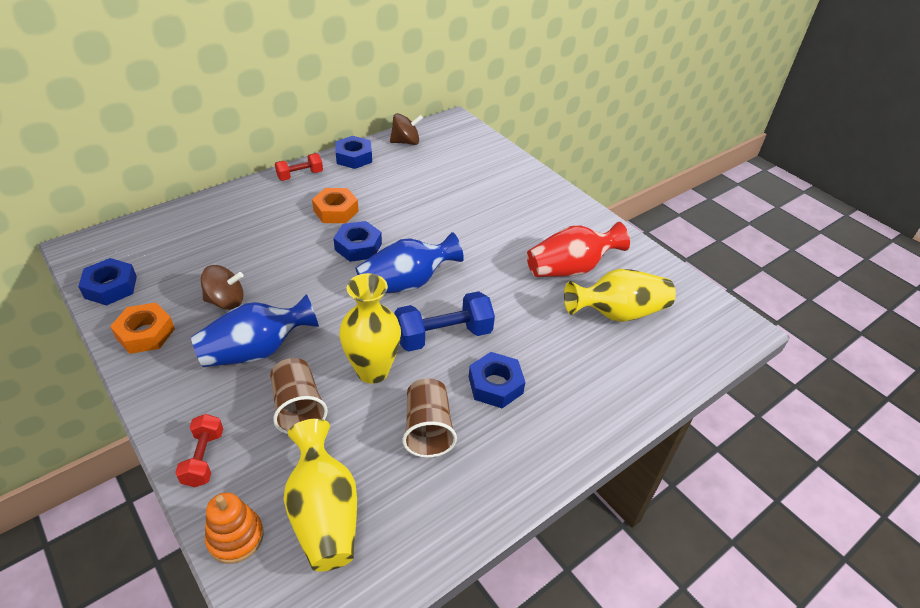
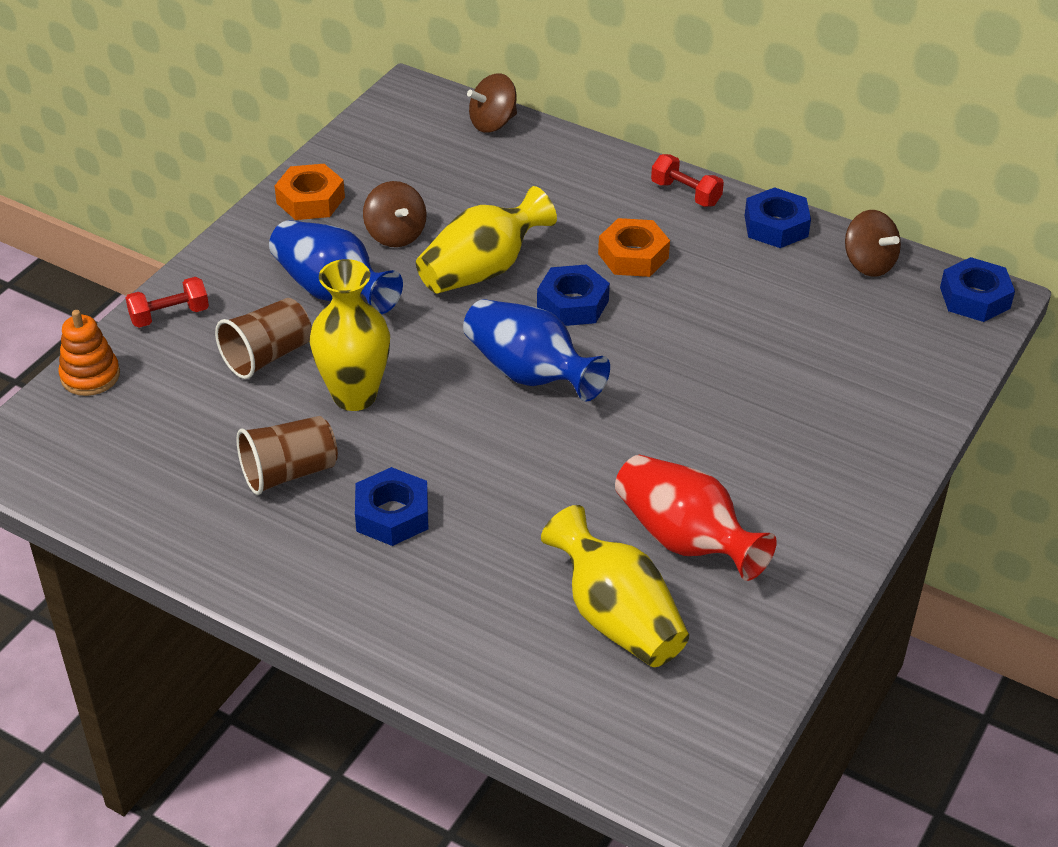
camera: 70 degrees right, 0 degrees up
(111, 287) = (363, 143): blue nut -> blue nut (974, 298)
(157, 223) = (493, 123): none -> brown spinning top
(324, 513) = (141, 427): yellow vase -> yellow vase (482, 270)
(443, 335) = (452, 440): blue dumbbell -> none

